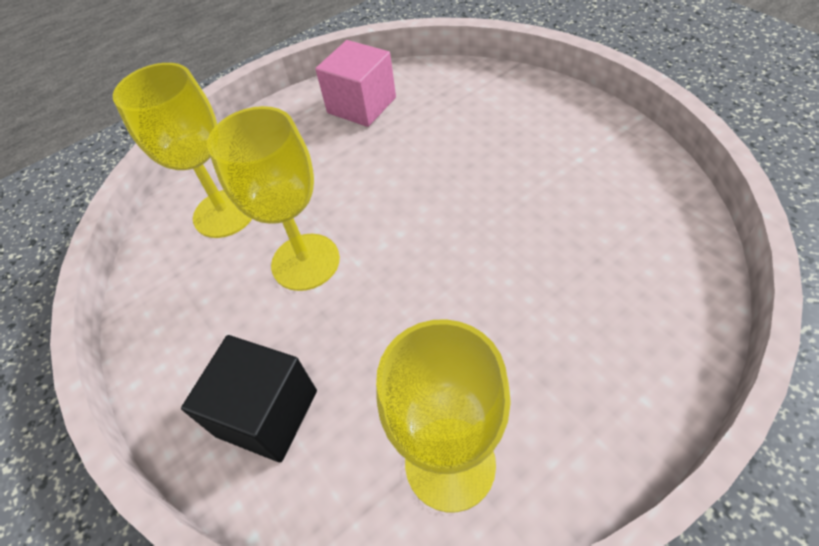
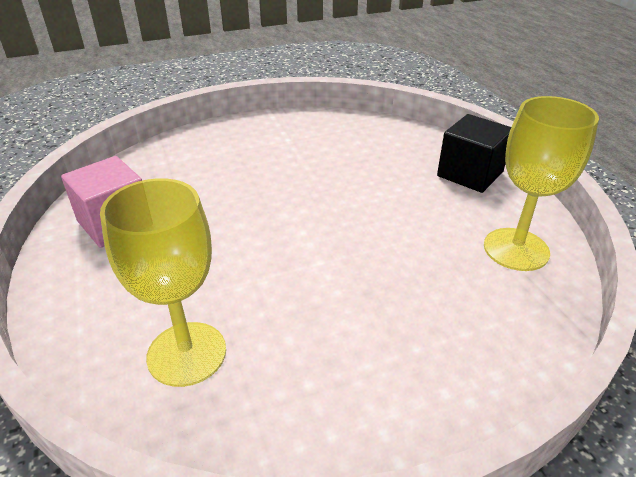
camera: 80 degrees left, 15 degrees down
(267, 413) = (459, 343): black cube -> black cube (470, 174)
(305, 262) = (301, 295): yellow goblet -> none

